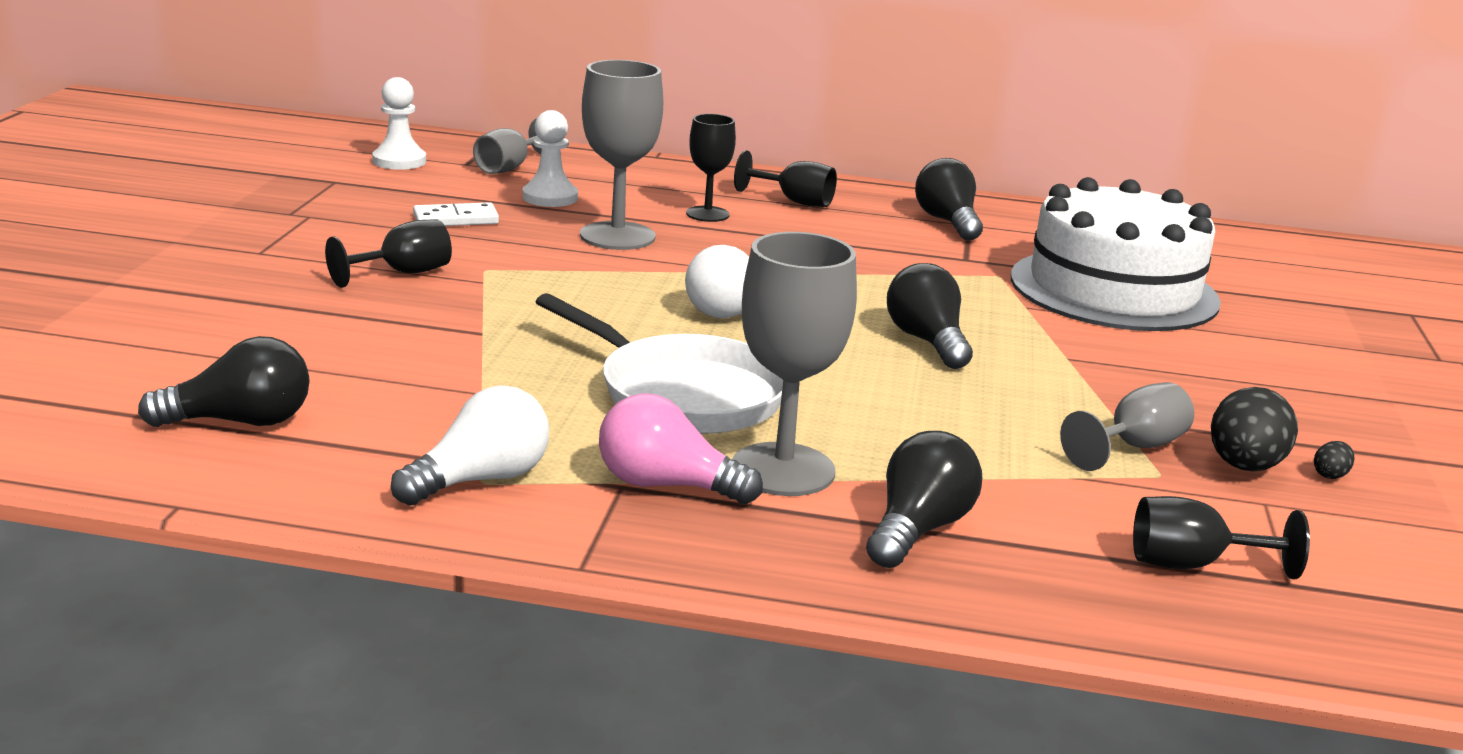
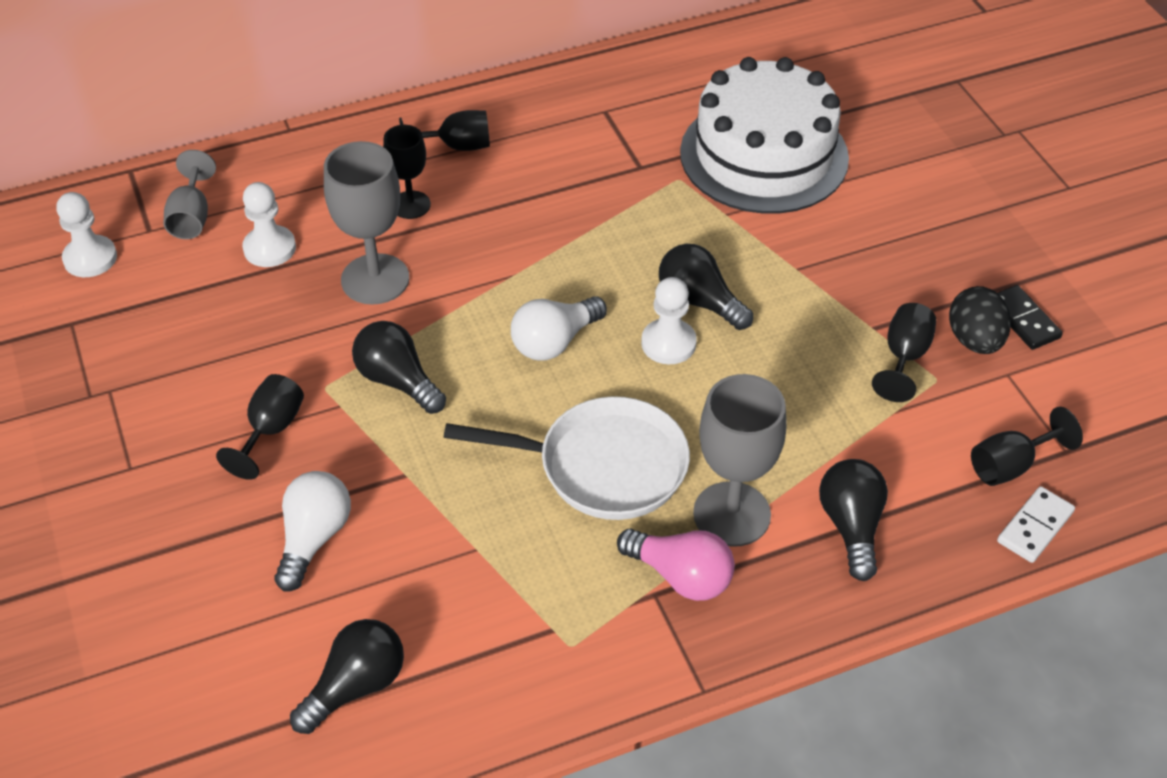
camera: 30 degrees left, 25 degrees up
(456, 219) = (230, 326): white domino -> white domino (1034, 527)
(480, 480) = (568, 645): white light bulb -> white light bulb (314, 538)
(667, 485) = (680, 576): pink light bulb -> pink light bulb turned 135 degrees counterclockwise
(858, 352) = (668, 343): none -> white pawn
(947, 222) = (588, 116): black light bulb -> black light bulb (398, 381)
(1134, 447) = (904, 357): grey goblet -> black goblet
(1330, 475) = (1023, 320): black egg -> black domino

